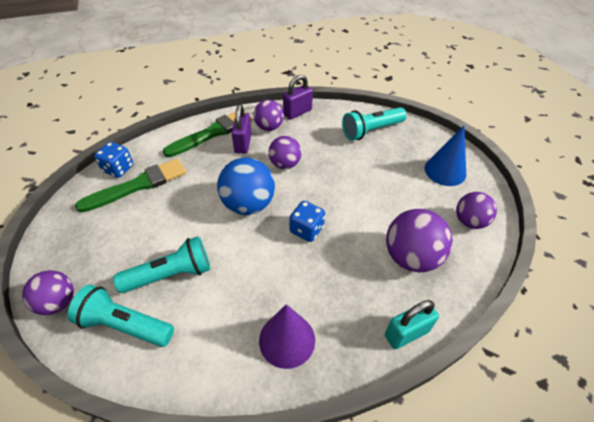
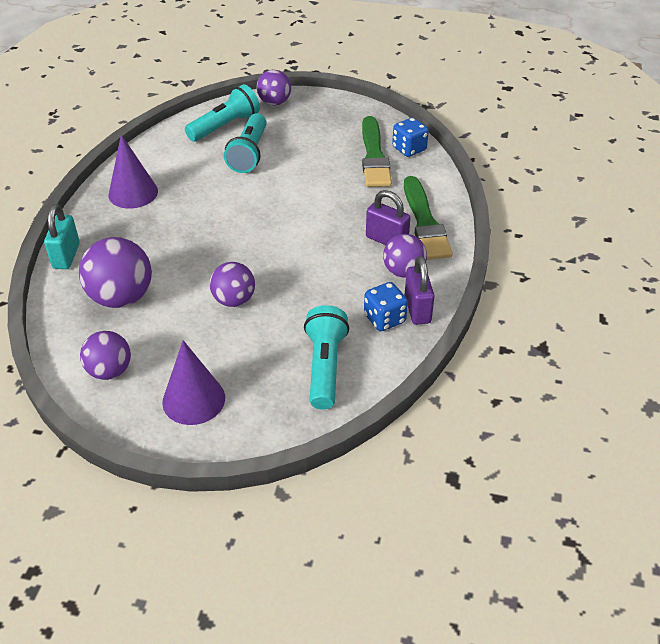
camera: 120 degrees right, 5 degrees down
(248, 204) = (288, 215): blue ball -> none
(285, 164) = (325, 261): purple ball -> purple ball (234, 300)
(306, 230) = (221, 242): blue dice -> blue dice (384, 319)
(445, 171) = (193, 399): blue cone -> purple cone

